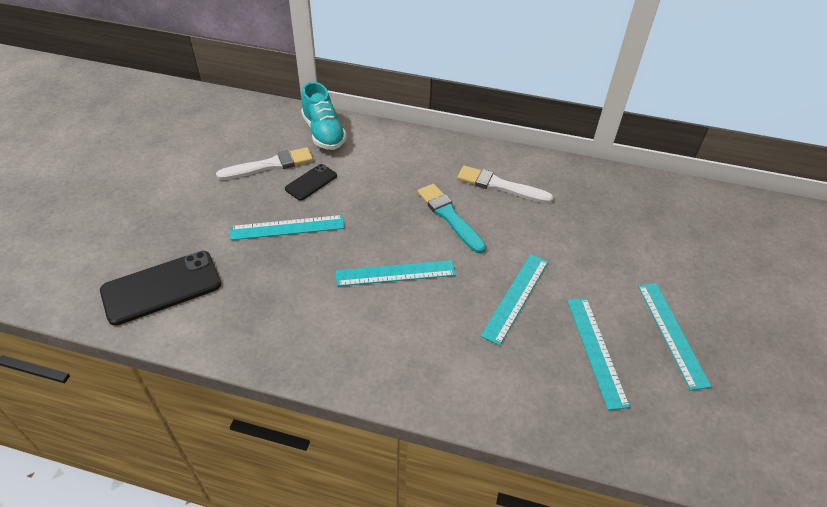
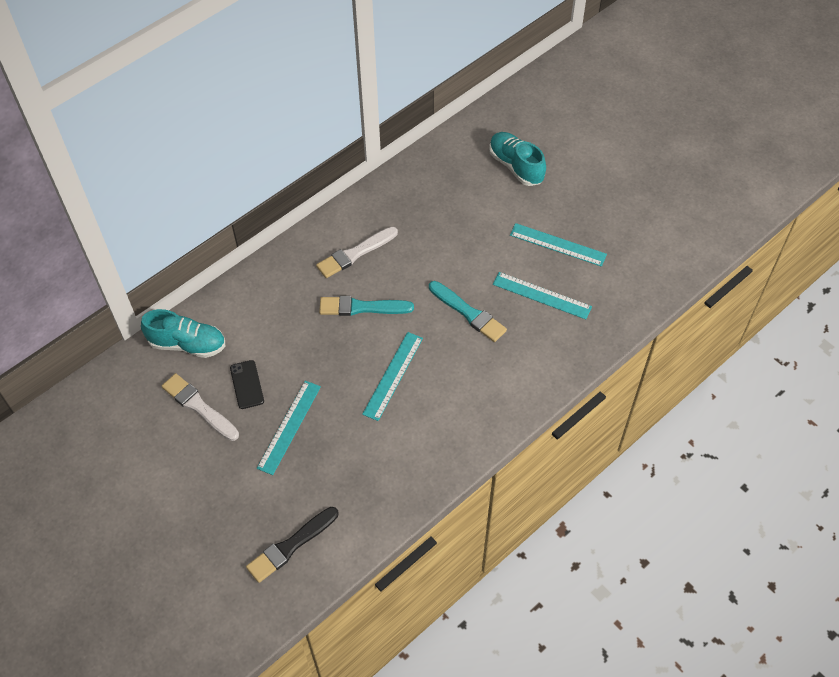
camera: 55 degrees left, 10 degrees up
(161, 287) = (291, 546): black phone -> black brush
(269, 165) = (199, 407): white brush -> white brush turned 60 degrees counterclockwise
(515, 297) = (468, 313): turquoise ruler -> turquoise brush
(720, 251) = (516, 166): none -> turquoise shoe

